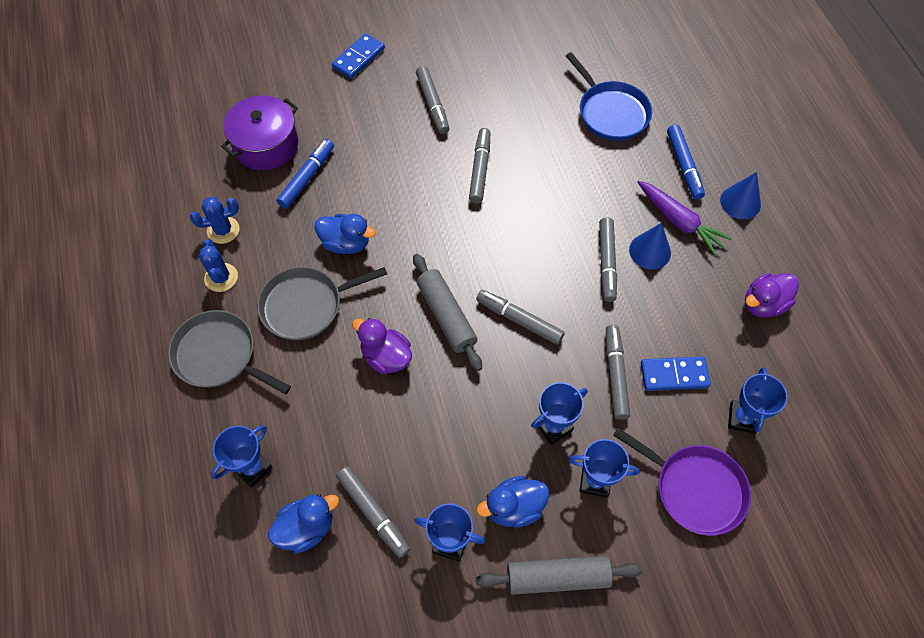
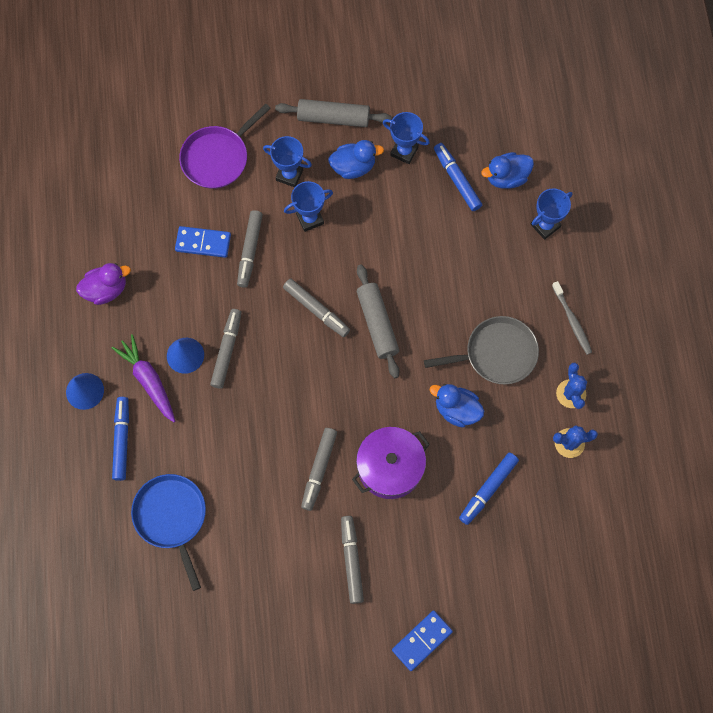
camera: 170 degrees left, 10 degrees up
(219, 355) = (572, 321): grey pan -> grey toothbrush
(266, 145) = (527, 536): purple pot -> purple pot (390, 467)
(373, 513) = (457, 179): grey marker -> blue marker
(386, 357) = (433, 296): purple duck -> none
(695, 489) = (217, 158): purple pan -> purple pan turned 90 degrees counterclockwise
(742, 418) = (162, 201): blue trophy -> none

